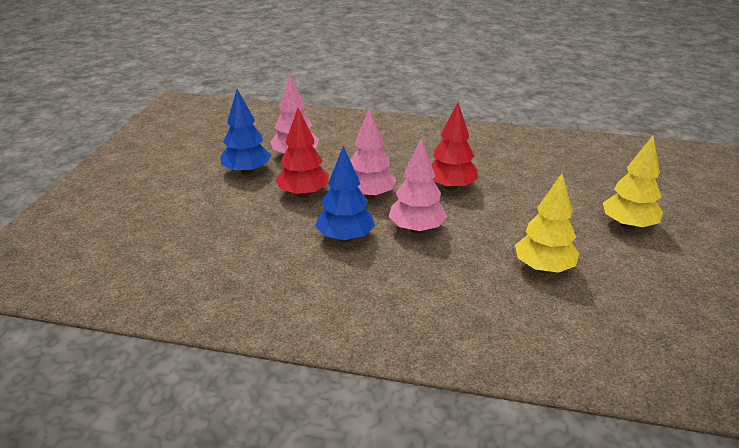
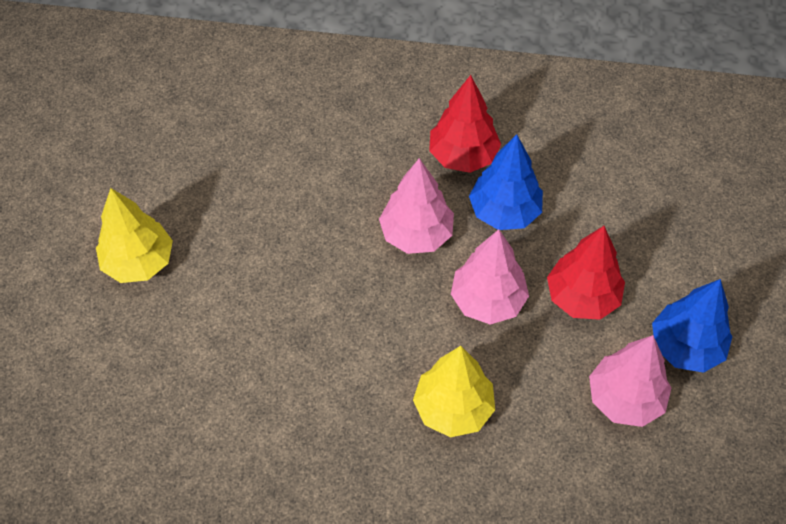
camera: 175 degrees right, 25 degrees up
(450, 187) = (370, 331): red tree -> red tree (463, 156)
(543, 268) = (267, 178): yellow tree -> yellow tree (453, 408)

